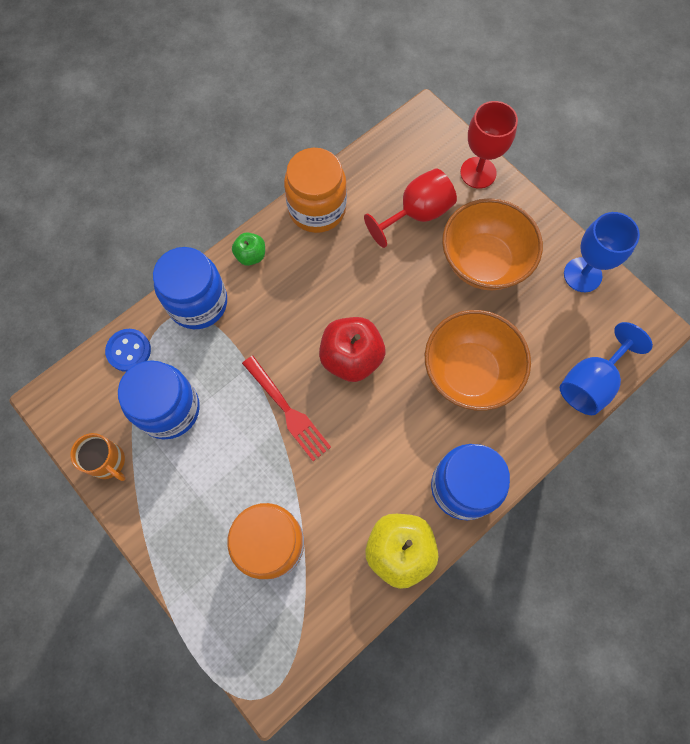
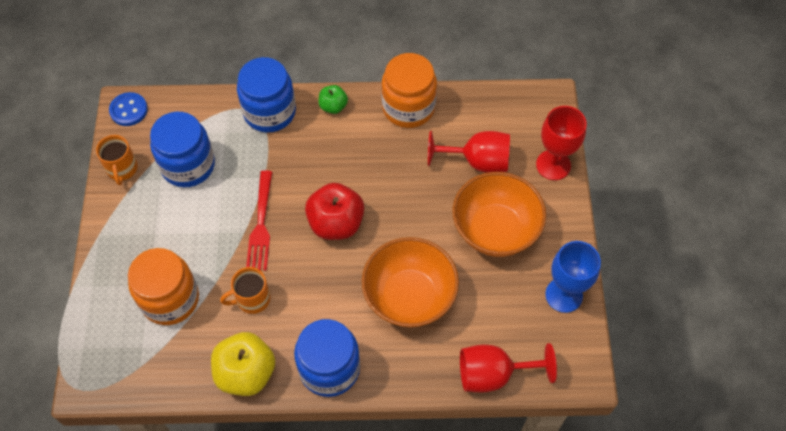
camera: 40 degrees right, 10 degrees down
(129, 351) = (198, 110): blue button -> blue button (128, 110)
(343, 482) = (252, 299): none -> orange mug
(590, 382) = (493, 374): blue goblet -> red goblet

